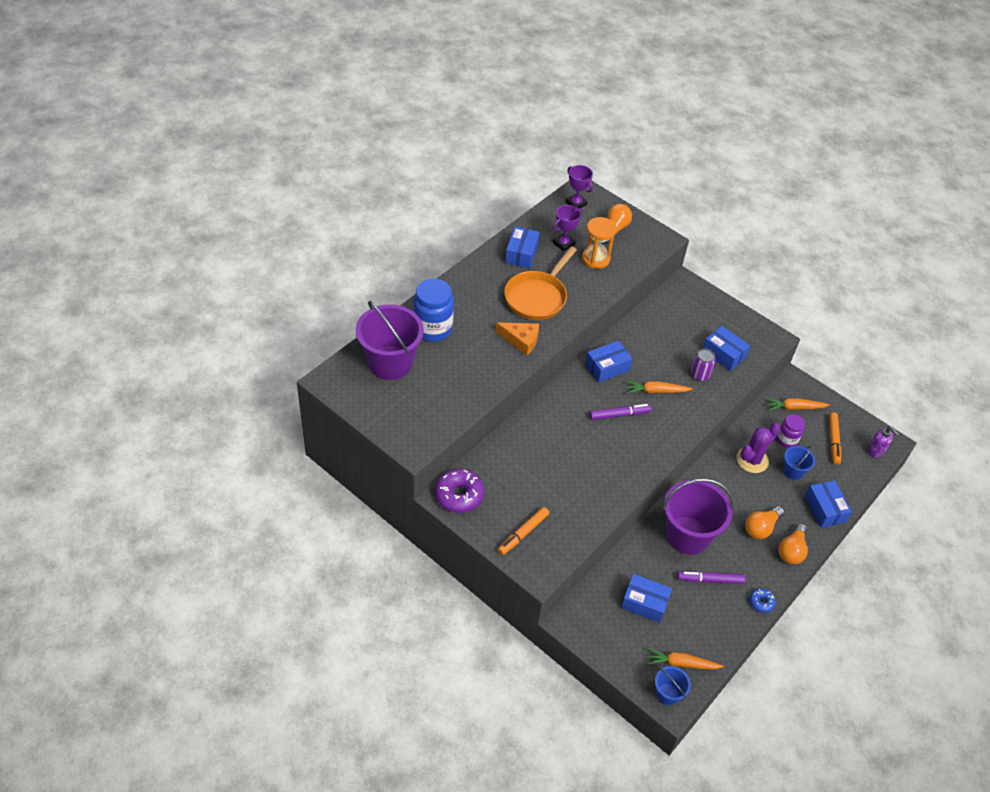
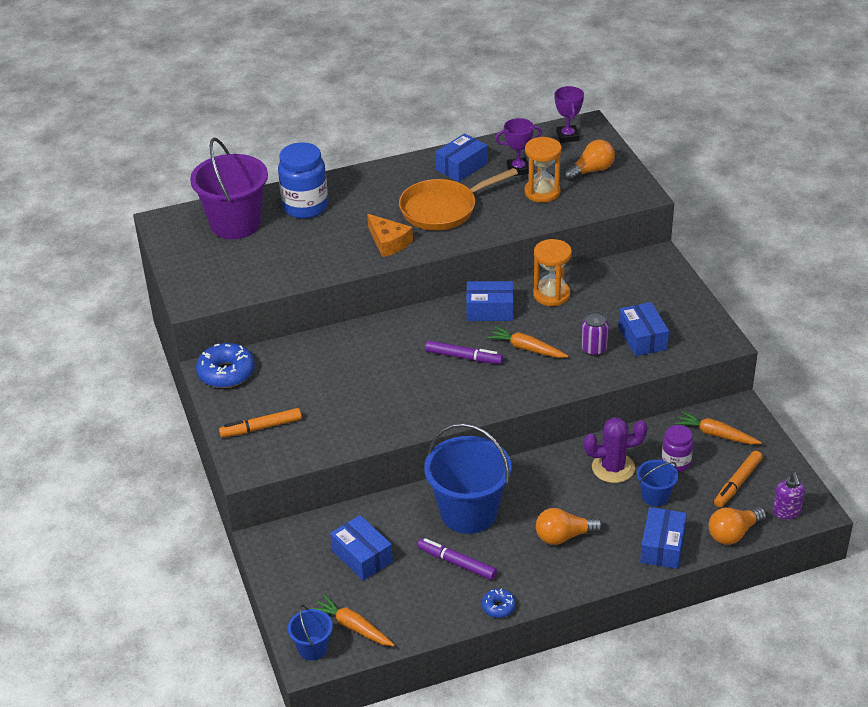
camera: 35 degrees right, 10 degrees down
(459, 495) = (226, 373): purple donut -> blue donut
(638, 339) = (551, 294): none -> orange hourglass
(687, 535) = (468, 512): purple bucket -> blue bucket
(791, 550) = (582, 571): orange light bulb -> orange light bulb (733, 533)

